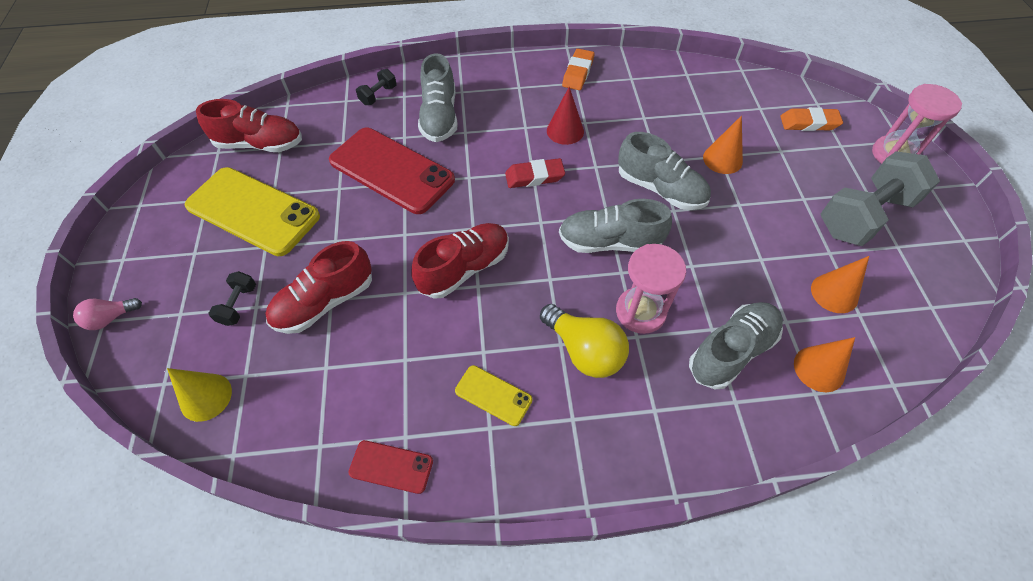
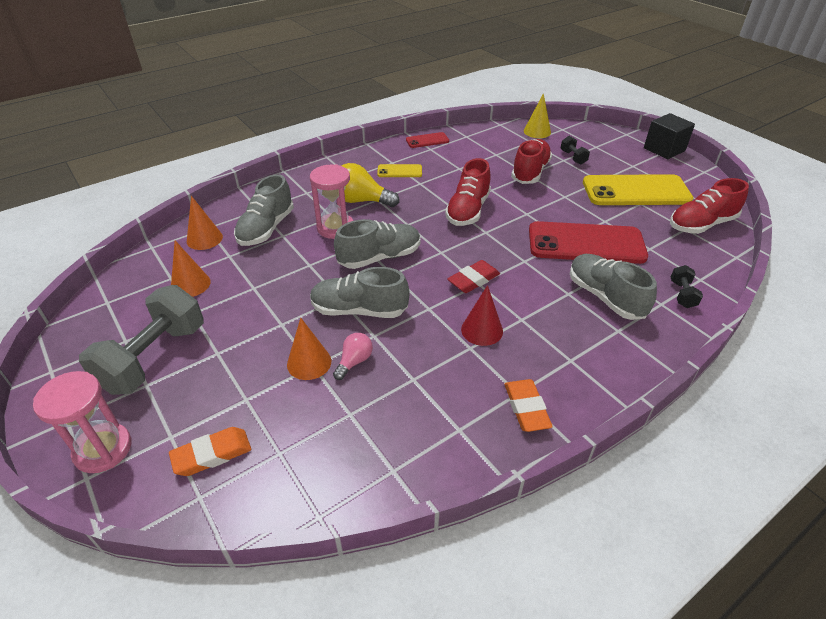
camera: 150 degrees right, 15 degrees down
(111, 318) = (624, 135): pink light bulb -> pink light bulb (354, 361)
(114, 263) = (664, 149): none -> black cube

